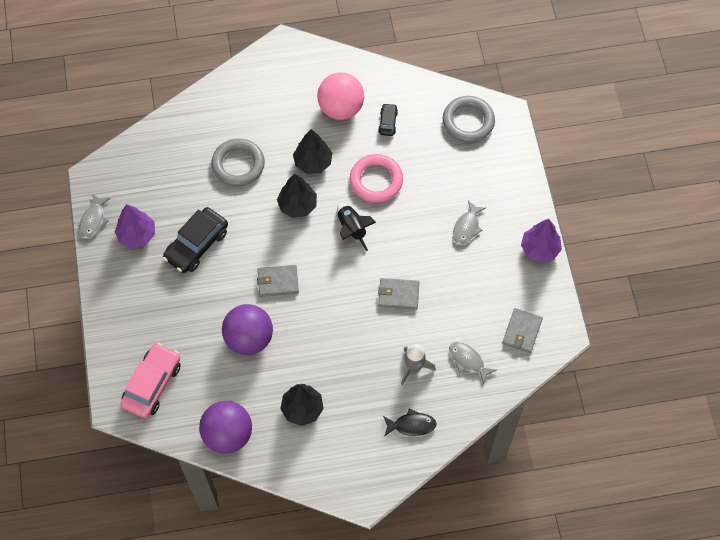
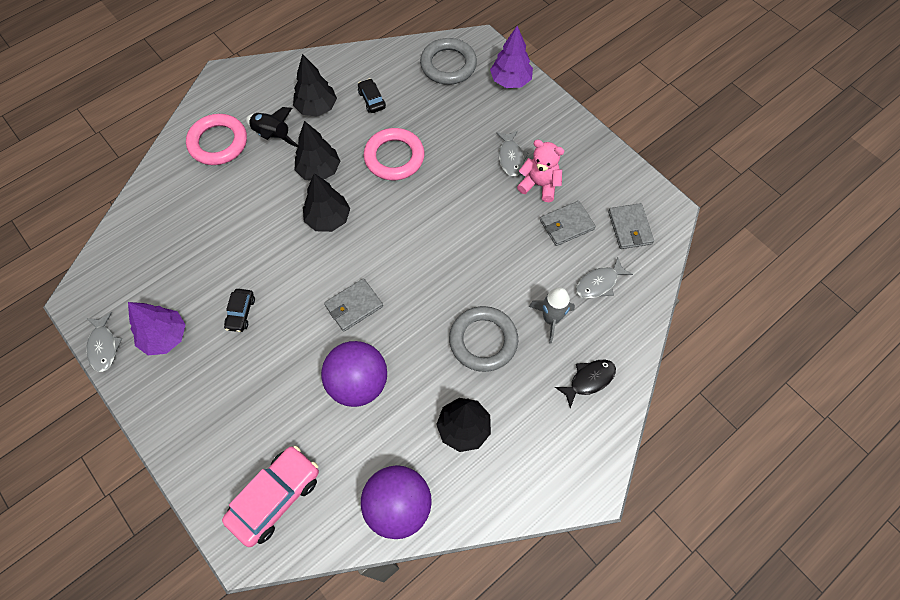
camera: 30 degrees left, 0 degrees up
(152, 384) = (275, 497): pink car -> pink car turned 45 degrees clockwise
(197, 245) = (241, 313): black car -> black car, size x0.51
(238, 165) = (240, 209): grey ring -> grey ring (483, 341)
(250, 101) = (218, 142): none -> pink ring
(341, 108) = (317, 108): pink ball -> black tree
(352, 229) = (399, 214): black rocket -> black rocket (272, 136)
(398, 295) = (487, 254): grey wallet -> grey wallet (566, 225)
(468, 361) = (599, 283): grey fish -> grey fish turned 45 degrees counterclockwise
(474, 261) = (539, 185): none -> pink teddy bear
(539, 249) = (592, 144): purple tree -> purple tree (510, 81)

